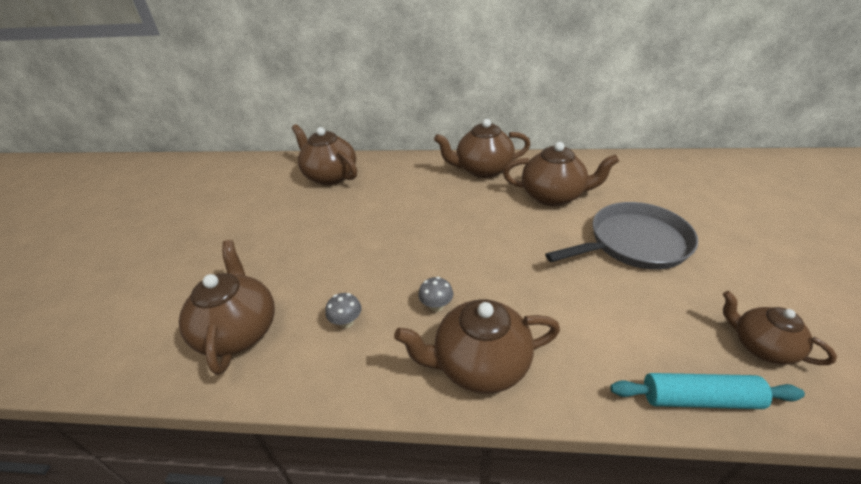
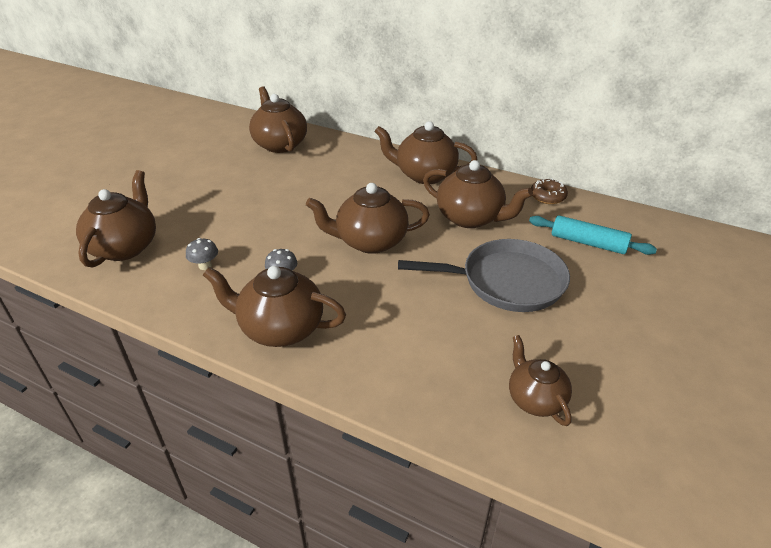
camera: 20 degrees right, 0 degrees up
(488, 243) = (370, 241): none -> brown teapot
(594, 161) = (547, 196): none -> brown donut
(699, 399) = (434, 413): turquoise rolling pin -> turquoise rolling pin (588, 243)

